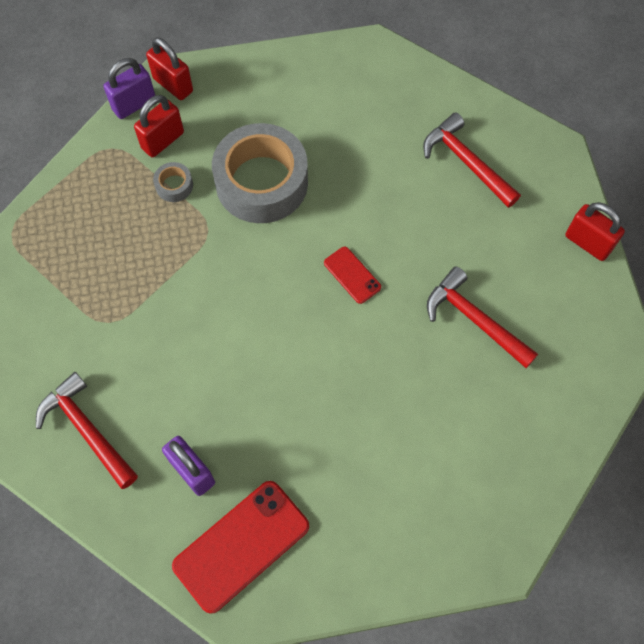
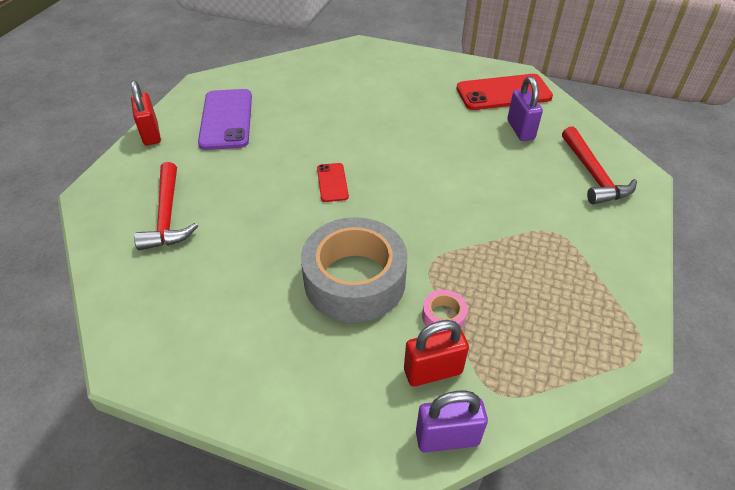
camera: 150 degrees left, 20 degrees down
(173, 85) = (384, 440): red padlock -> none
(174, 185) = (443, 316): grey tape -> pink tape
(474, 319) = (271, 128): red hammer -> none
(534, 306) = (226, 119): none -> purple phone

